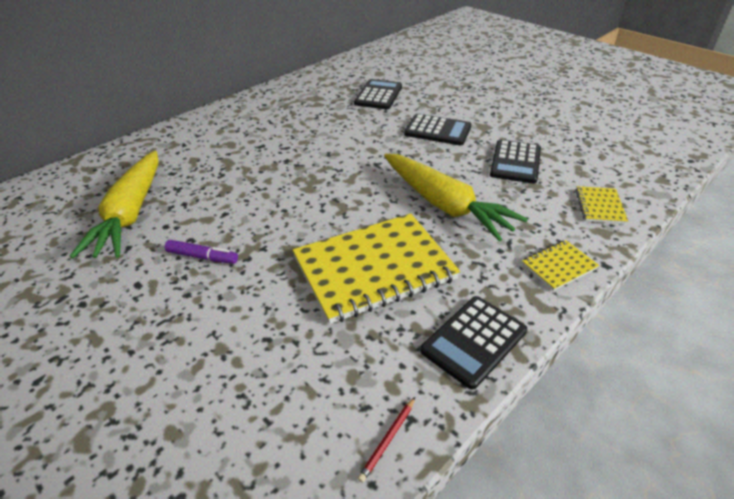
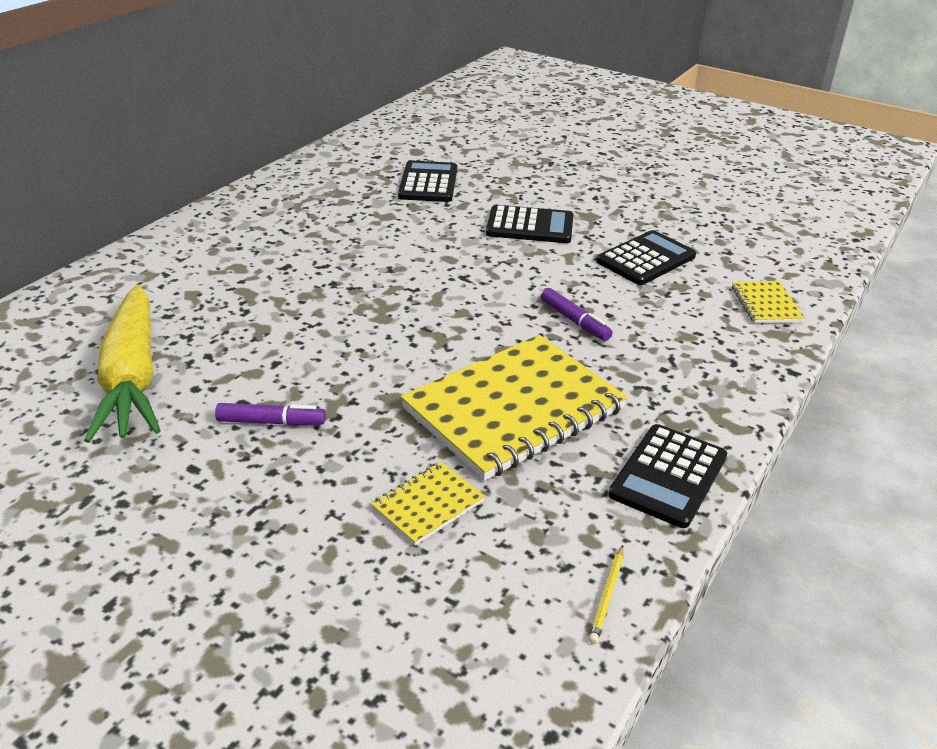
camera: 15 degrees left, 5 degrees down
(388, 440) = (607, 596): red pencil -> yellow pencil
(444, 205) = (574, 321): yellow carrot -> purple marker
(515, 162) = (646, 259): black calculator -> black calculator turned 135 degrees counterclockwise
(558, 266) = (739, 379): yellow notebook -> yellow notebook (428, 505)

